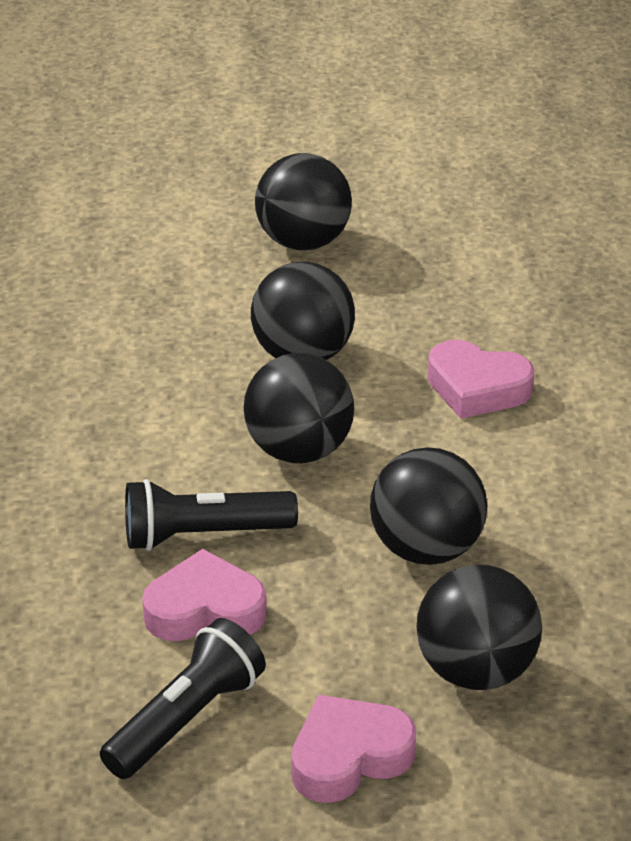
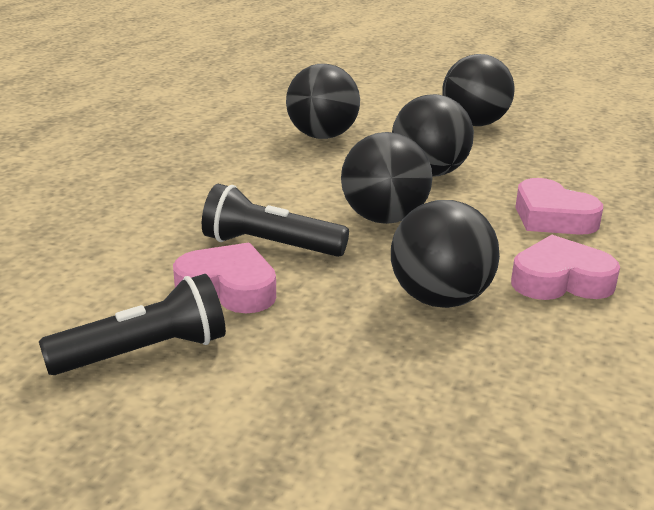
camera: 25 degrees right, 10 degrees down
(349, 757) = (252, 424): pink heart -> pink heart (560, 280)
(475, 670) = (421, 395): black ball -> black ball (322, 136)

